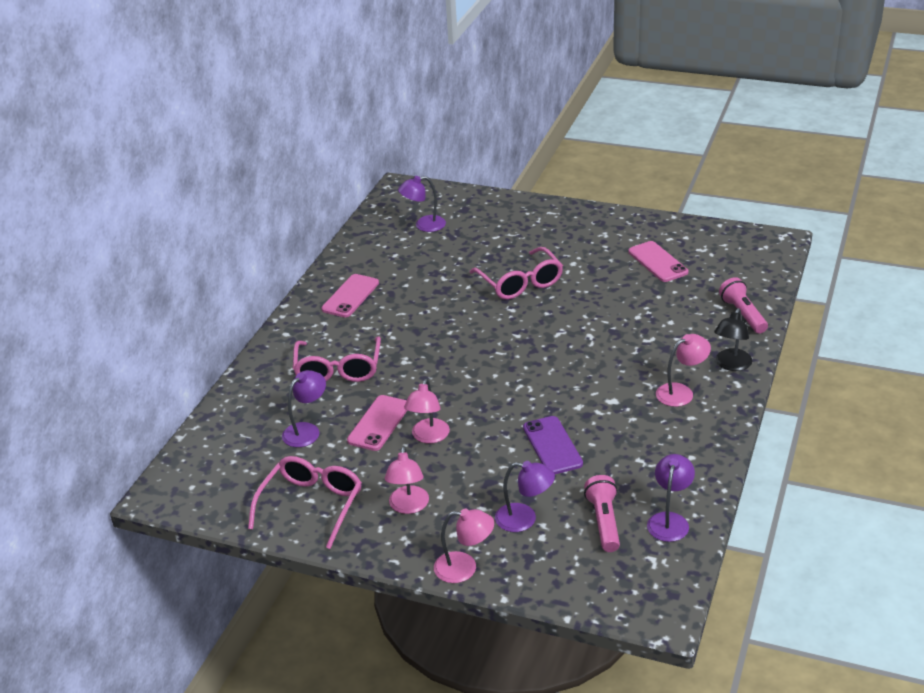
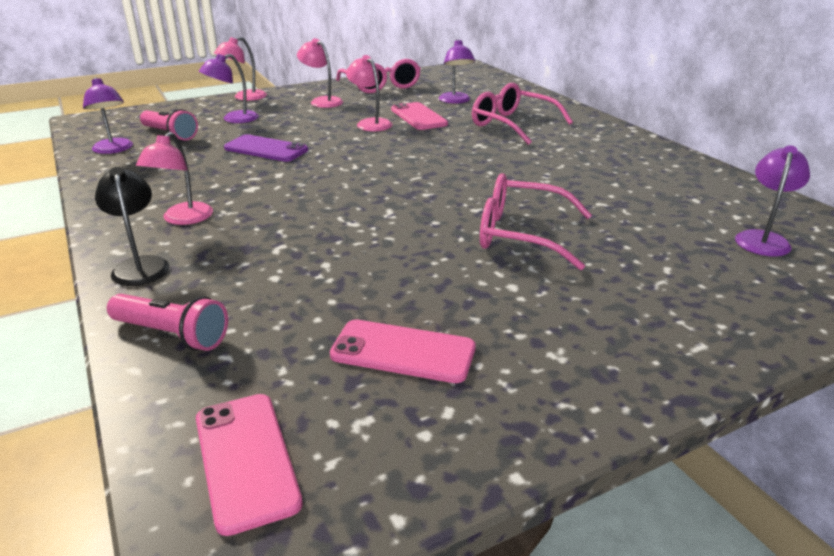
camera: 130 degrees right, 5 degrees down
(350, 296) = (629, 158): pink phone -> pink phone (246, 459)

